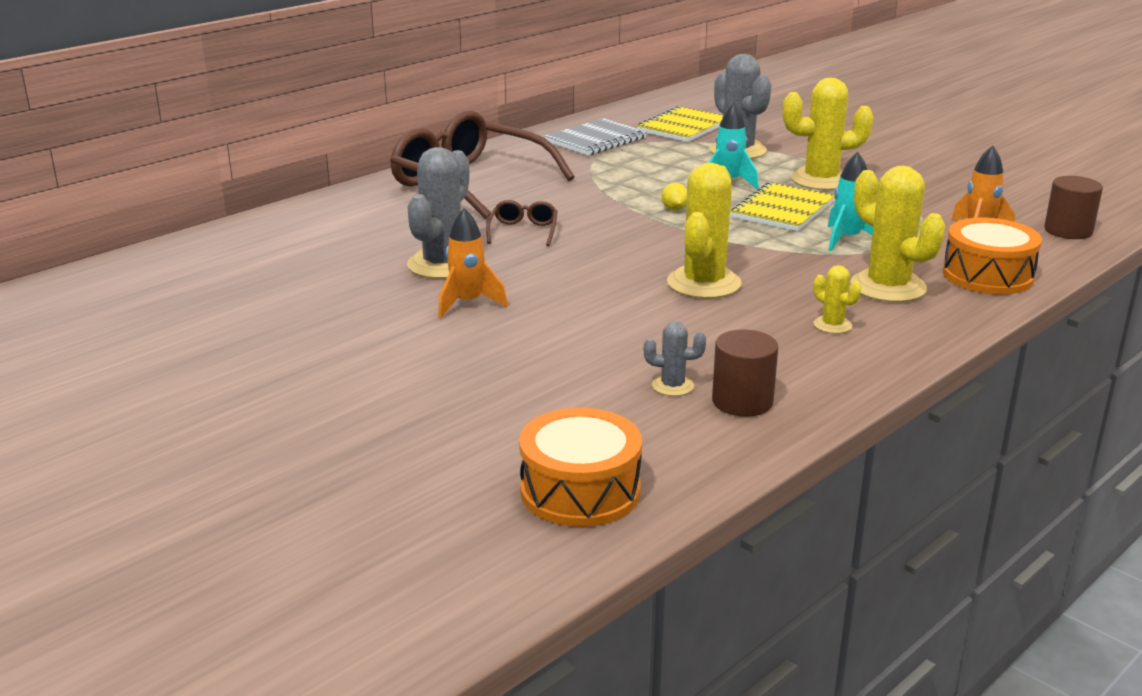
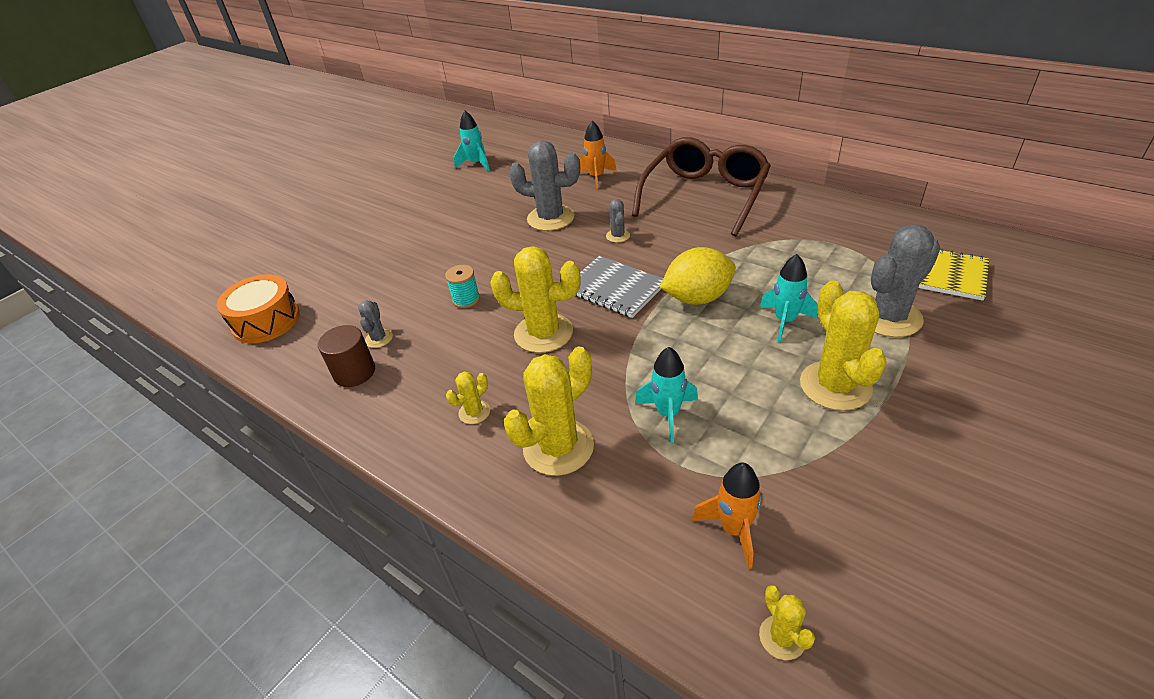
camera: 85 degrees right, 15 degrees up
(200, 309) = (476, 164): none -> turquoise rocket
(468, 303) = (493, 239): orange rocket -> orange rocket (596, 177)
(523, 231) = (618, 236): brown glasses -> grey cactus
(595, 140) = (850, 230): grey notebook -> grey notebook (615, 288)
(610, 325) = (466, 299): none -> turquoise spool
(674, 209) = (697, 298): yellow lemon -> yellow lemon, size x2.27
(782, 210) = (728, 363): yellow notebook -> none
(987, 275) = (605, 531): orange drum -> none
(1068, 231) = (782, 637): brown cylinder -> yellow cactus

